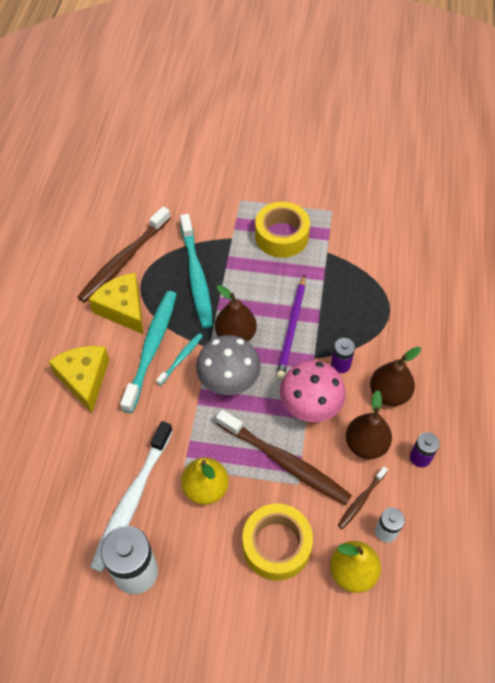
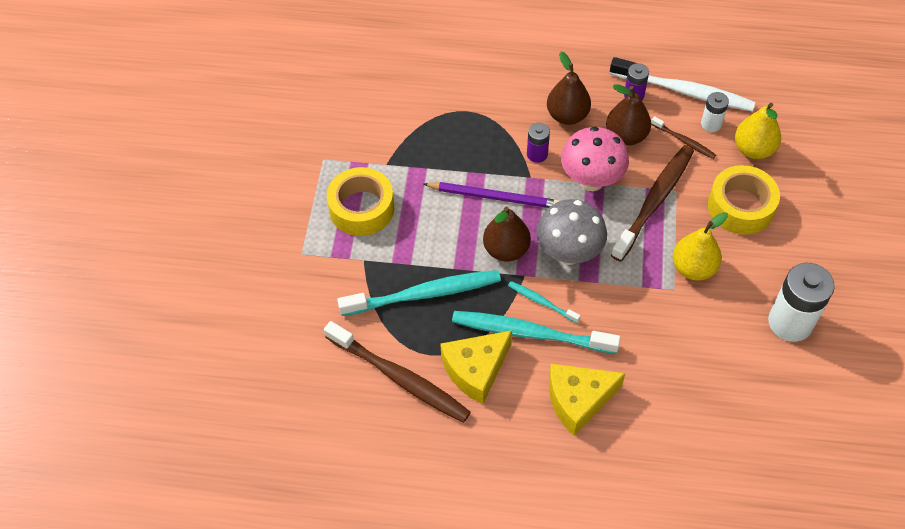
camera: 90 degrees left, 0 degrees up
(132, 499) = (717, 334): white toothbrush -> white toothbrush (683, 91)

